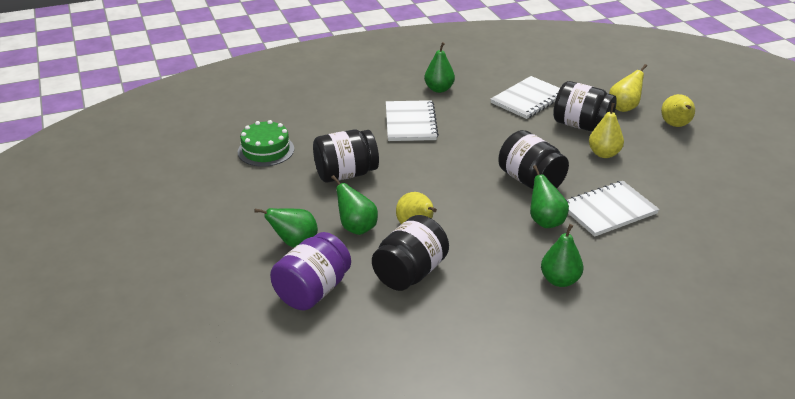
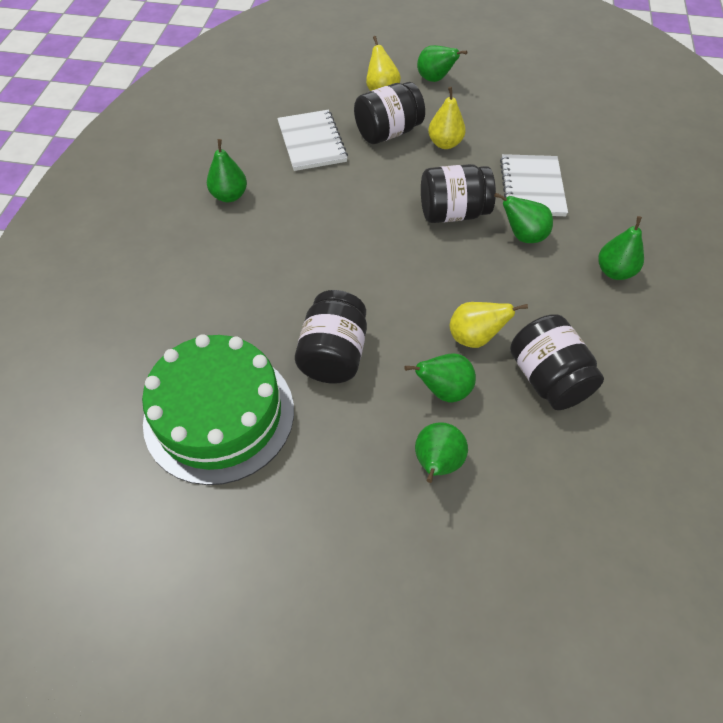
camera: 60 degrees left, 20 degrees up
(266, 150) = (219, 415): green cake -> green cake, size x1.82
(312, 291) = (534, 482): purple jar -> none
(410, 123) = (276, 251): white notebook -> none
(675, 125) = (435, 79): yellow pear -> green pear

